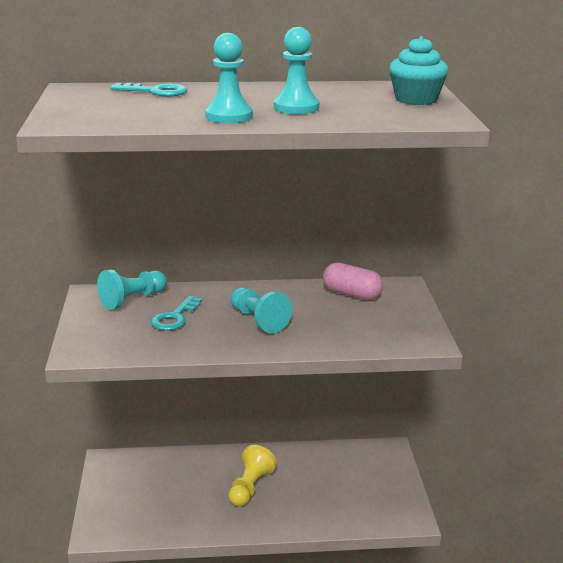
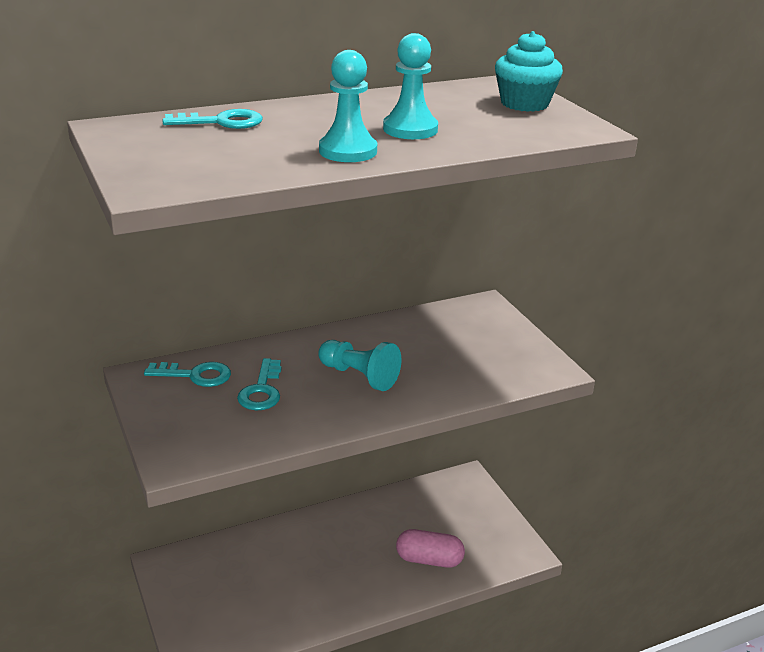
camera: 20 degrees left, 5 degrees up
(132, 300) = (196, 375): turquoise pawn -> turquoise key
(250, 487) = (343, 557): yellow pawn -> none
(351, 294) = (439, 324): pink capsule -> pink capsule (429, 560)

